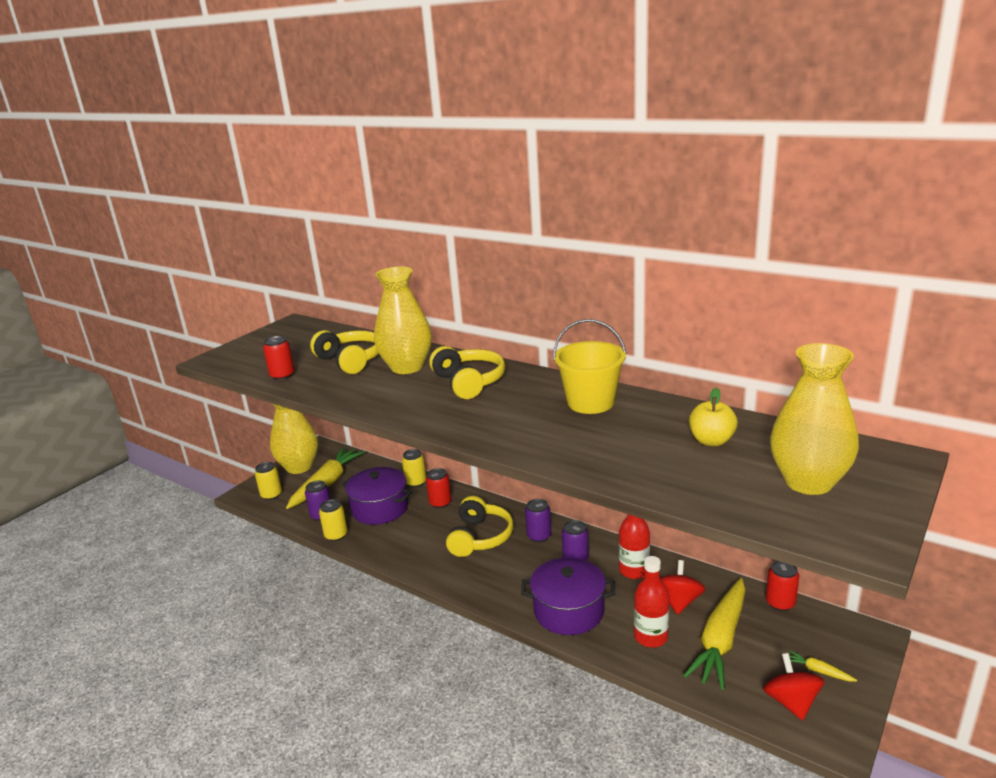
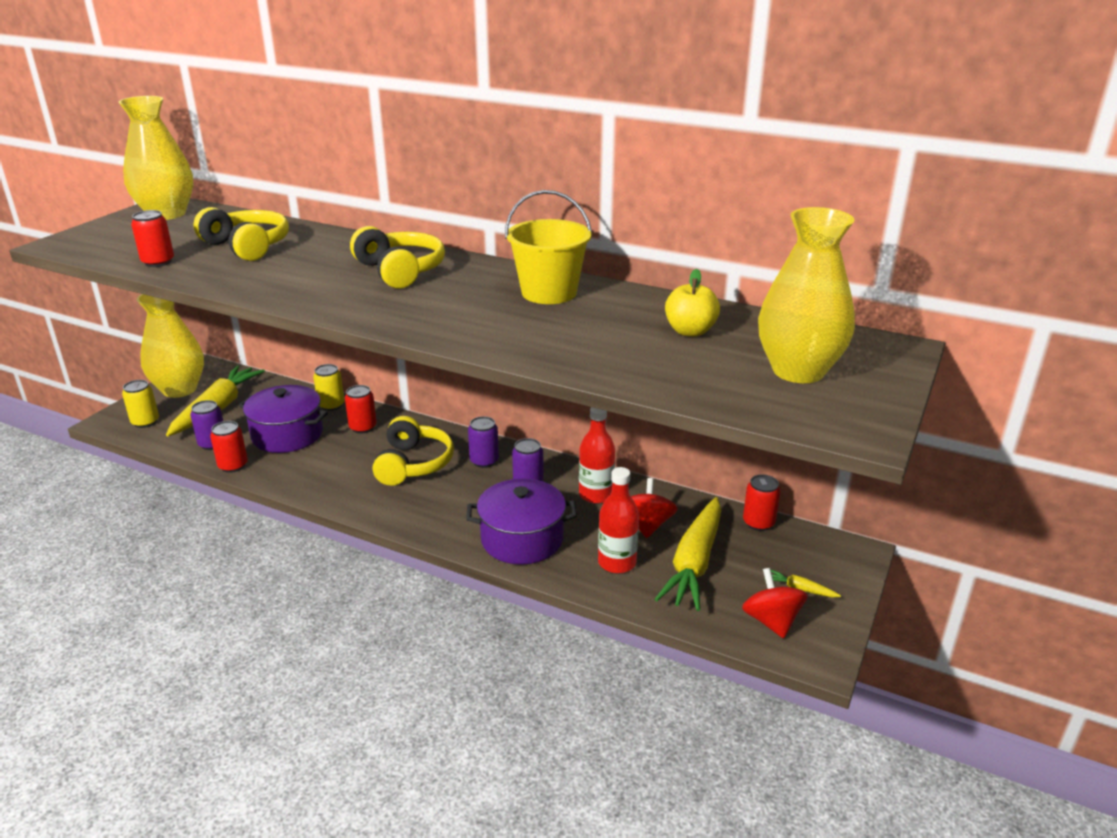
camera: 10 degrees left, 5 degrees up
(336, 535) = (233, 466): yellow can -> red can
(407, 367) = (321, 254): yellow vase -> yellow vase (167, 214)

